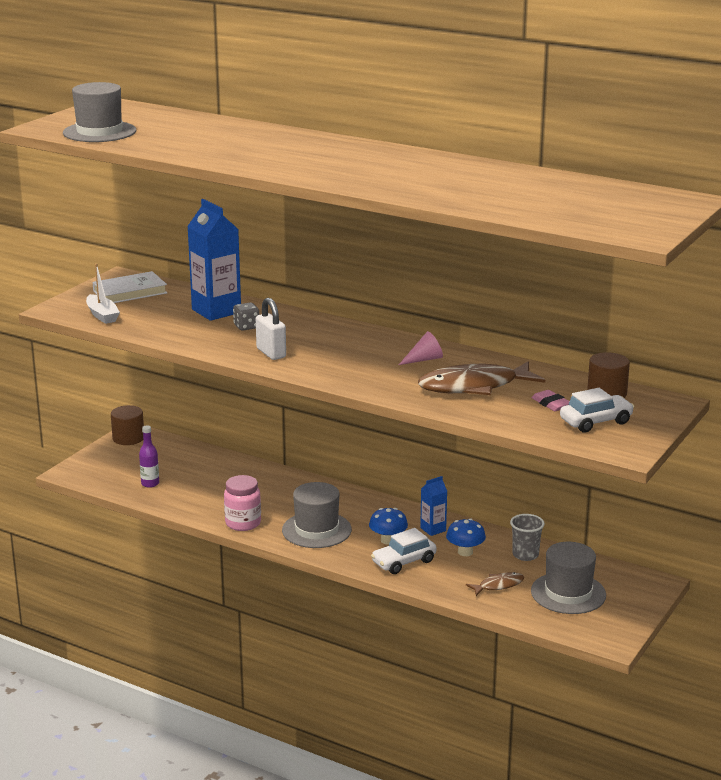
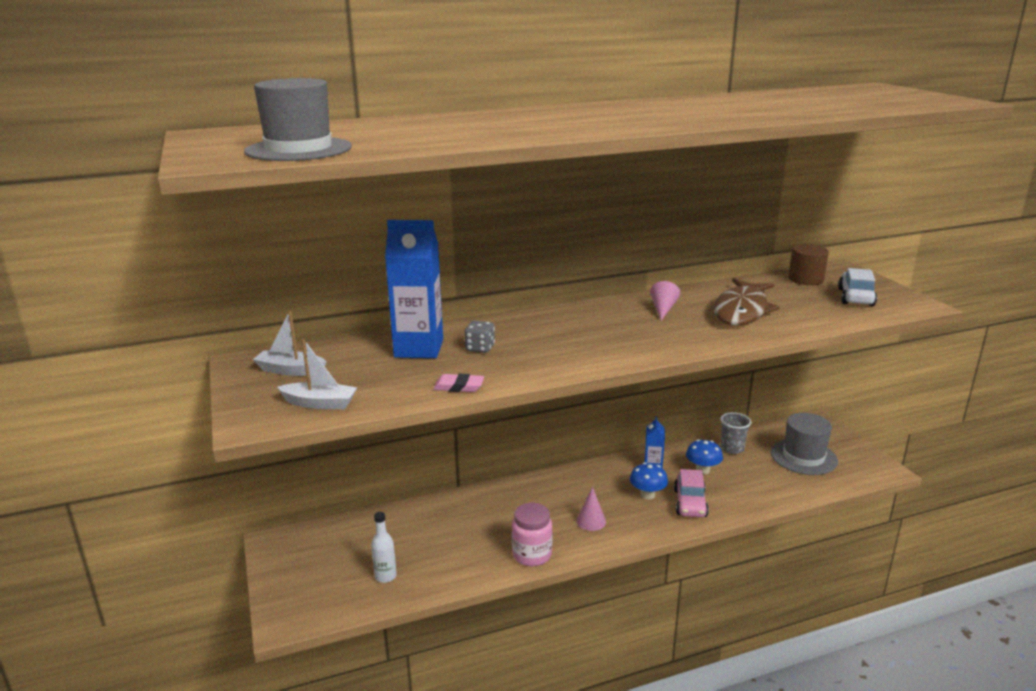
camera: 50 degrees left, 0 degrees up
(128, 438) = (278, 549): brown cylinder -> none
(130, 292) = (290, 370): white book -> white boat
(150, 484) = (385, 576): purple bottle -> white bottle
(271, 353) = (559, 358): white padlock -> none
(316, 530) = (591, 521): grey hat -> pink cone
(404, 562) = (690, 503): white car -> pink car
(498, 585) = (767, 479): brown fish -> none
(551, 404) = (806, 299): pink eraser -> pink eraser (459, 387)

